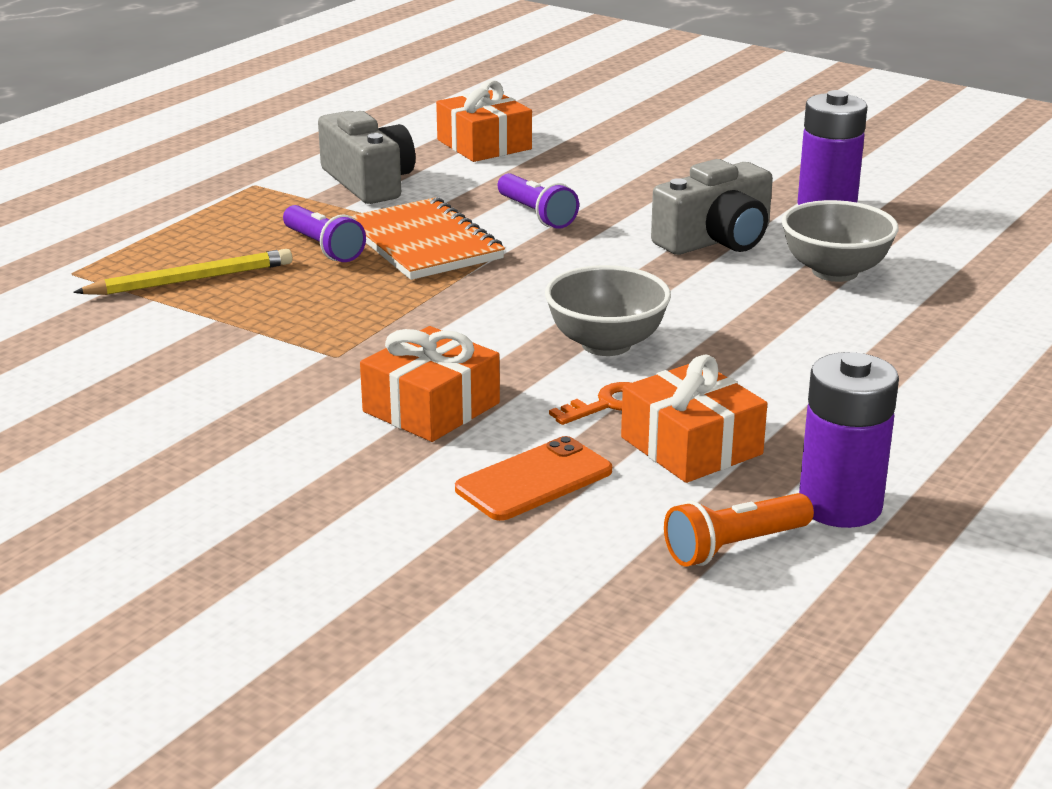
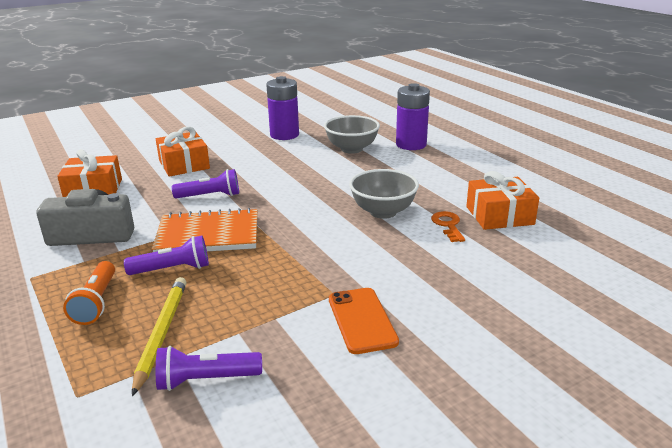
camera: 65 degrees left, 0 degrees up
(123, 324) = (206, 380): none -> purple flashlight
(431, 407) = (422, 274): orange gift -> orange gift (184, 164)
(534, 480) = (518, 261): orange phone -> orange phone (362, 320)
(716, 240) = (293, 163): grey camera -> none
(734, 546) = (595, 227): orange flashlight -> orange flashlight (96, 302)
(840, 506) = (564, 198): purple battery -> purple battery (411, 145)

